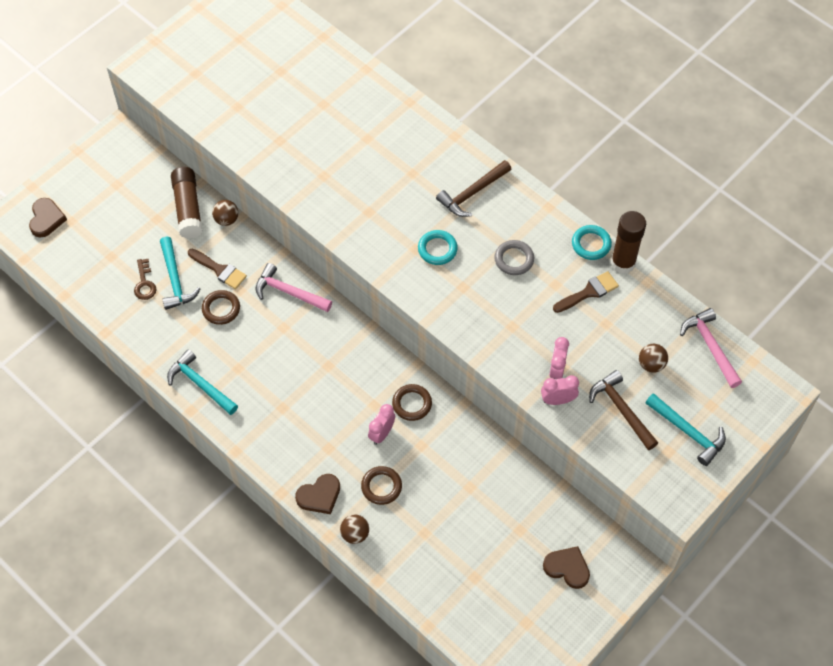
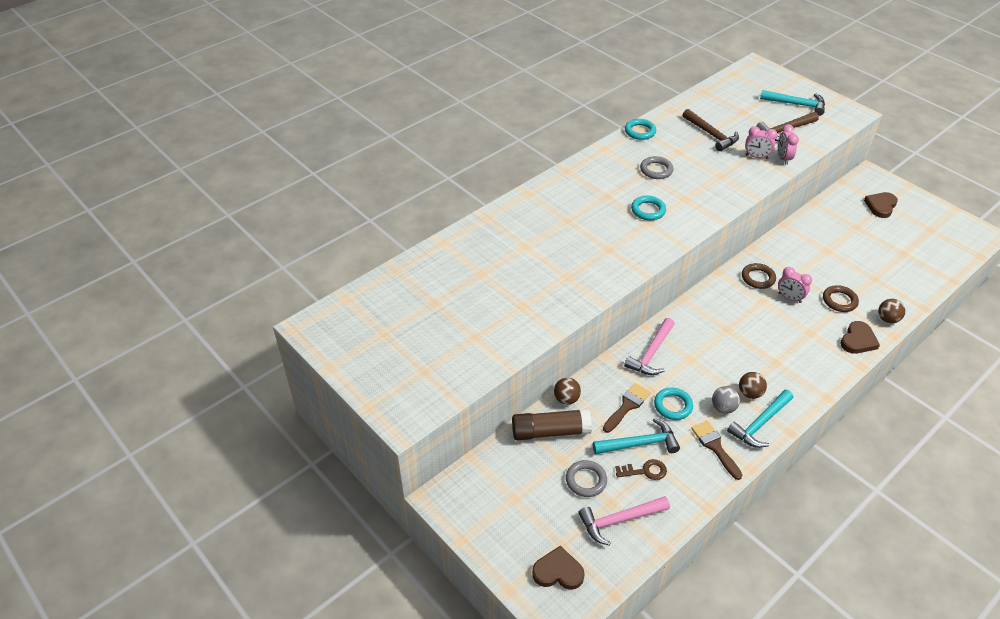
camera: 85 degrees left, 15 degrees down
(134, 237) = (586, 480): none -> grey ring
(219, 353) = (723, 408): none -> grey ball
(221, 309) = (673, 406): brown ring -> turquoise ring
(319, 496) = (858, 340): brown heart -> brown heart turned 60 degrees clockwise
(472, 193) = (590, 187): brown hammer -> brown hammer (711, 134)
(588, 292) = (684, 136): brown brush -> brown brush (715, 447)
(623, 263) = (656, 118): brown glue stick -> none
(651, 364) = (744, 114): brown ball -> brown ball (750, 393)
(688, 432) = (796, 104): turquoise hammer -> turquoise hammer turned 60 degrees clockwise
(710, 347) = (725, 89): pink hammer -> pink hammer (619, 520)

